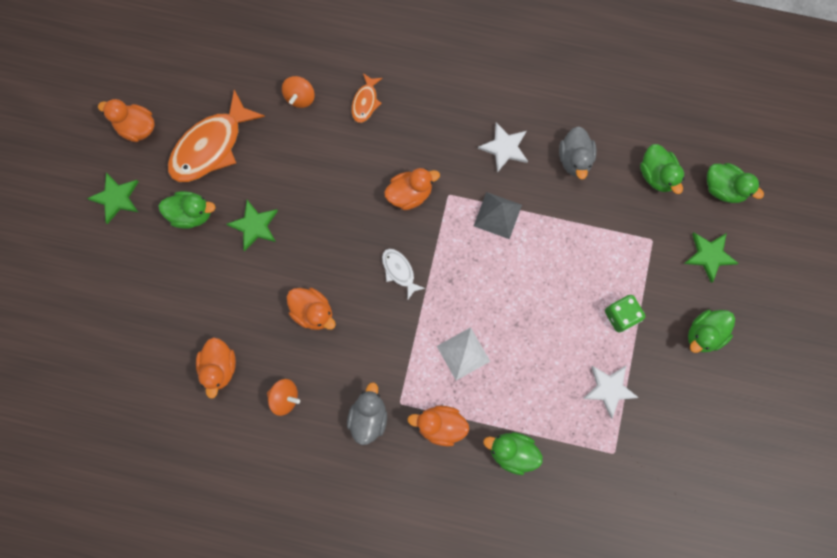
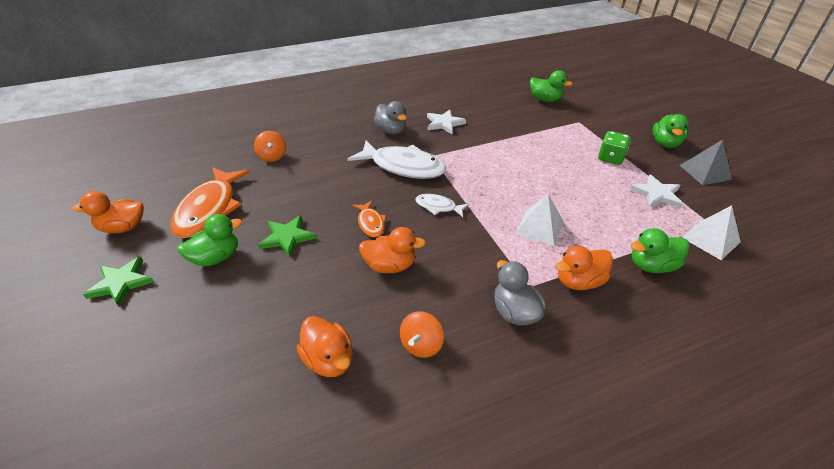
camera: 35 degrees left, 35 degrees down
(285, 398) = (421, 345): orange spinning top -> orange spinning top turned 135 degrees clockwise
(365, 102) = (327, 140): orange fish -> orange fish (371, 223)
(410, 194) = (403, 166): orange duck -> white fish
(497, 215) = (475, 151): grey pyramid -> grey pyramid (705, 172)
(575, 159) = (492, 111): grey duck -> grey duck (391, 131)
(592, 465) = (710, 239): none -> white pyramid
(709, 255) = (617, 114): green star -> none
(723, 188) = (585, 91): green duck -> none

